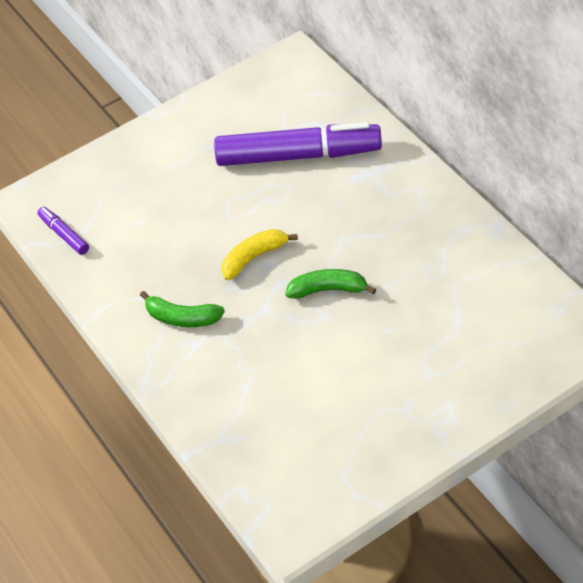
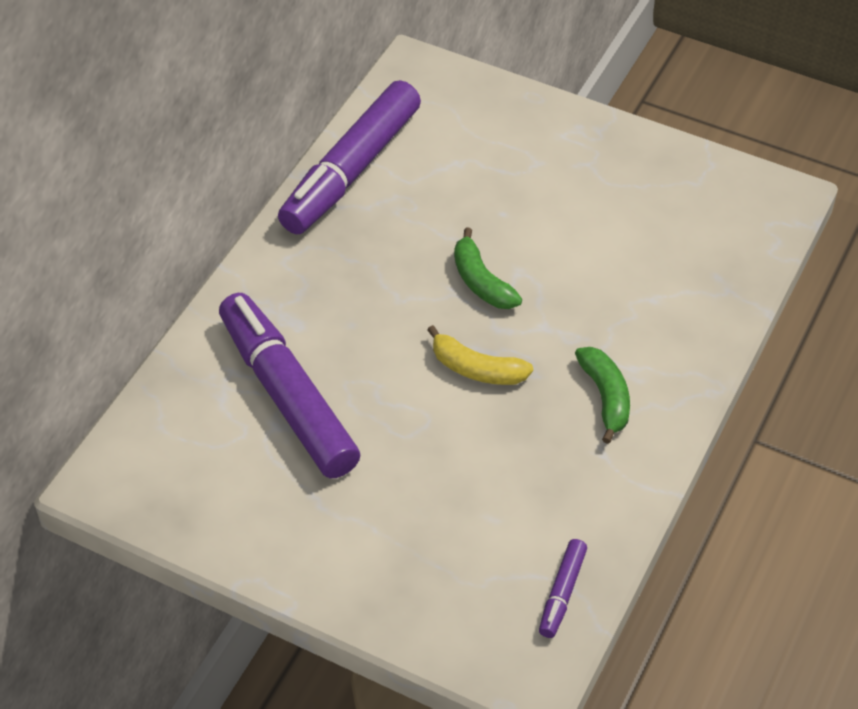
camera: 125 degrees left, 0 degrees up
(486, 253) = (351, 170): none -> purple marker

